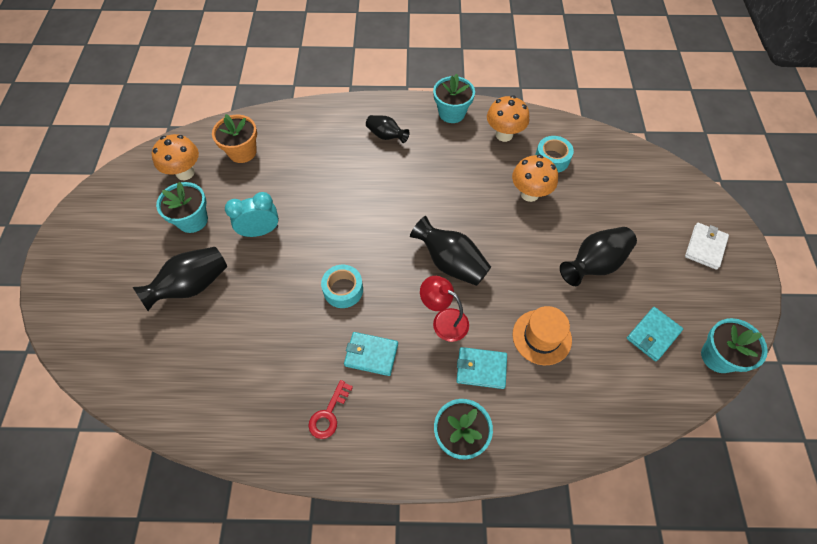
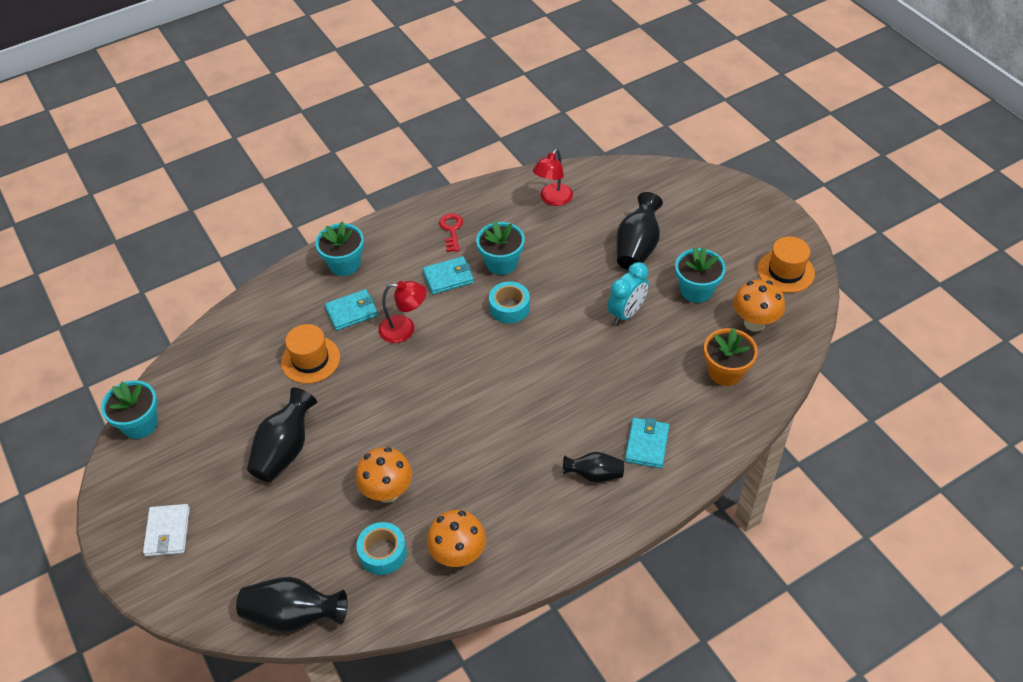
camera: 150 degrees right, 10 degrees down
(116, 197) = (785, 271): none -> orange hat
(206, 390) = (553, 199): none -> red lamp
(451, 263) = (428, 378): black vase -> black vase (293, 615)
(452, 113) = (542, 551): turquoise flower pot -> turquoise flower pot (501, 263)
(653, 335) = (207, 412): turquoise wallet -> turquoise wallet (647, 444)

